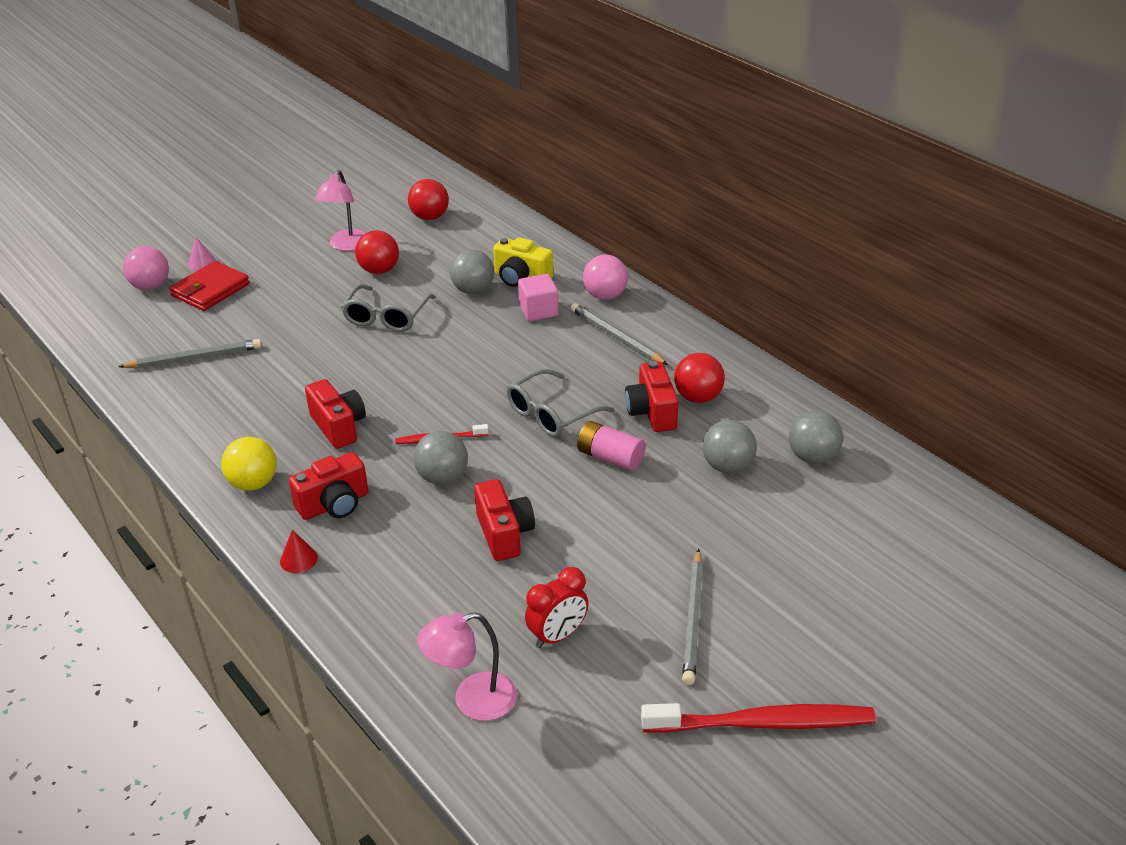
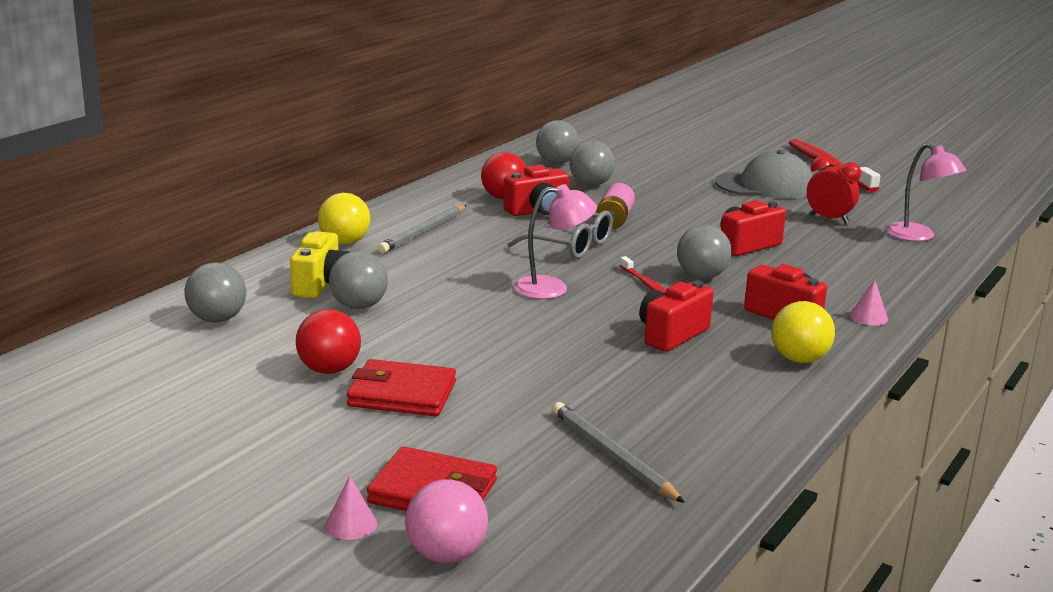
camera: 110 degrees left, 15 degrees down
(298, 559) = (868, 317): red cone -> pink cone
(328, 293) = (402, 394): none -> red wallet
(346, 245) = (262, 407): pink lamp -> pink lamp (552, 288)
(386, 317) = (443, 346): grey glasses -> none
(430, 217) = (164, 360): red ball -> none
(481, 236) = (217, 319): none -> grey ball
(538, 311) = (390, 269): pink cube -> none
(605, 296) = (344, 242): pink ball -> yellow ball
(693, 619) = (765, 186): grey pencil -> grey cap

